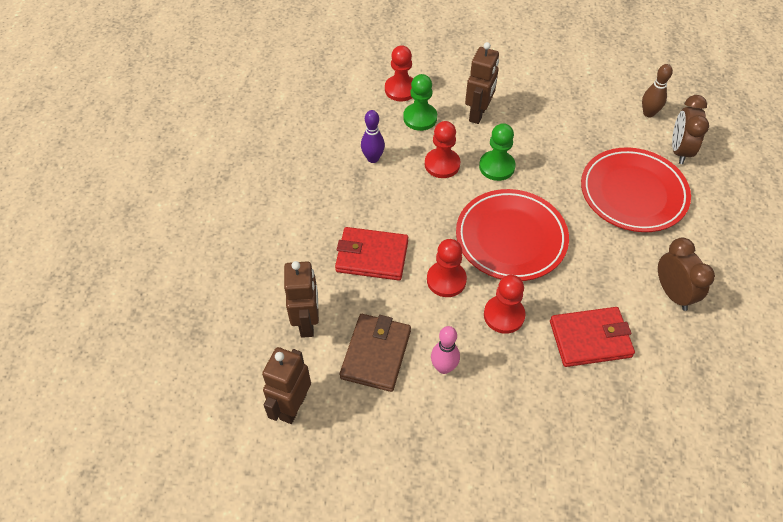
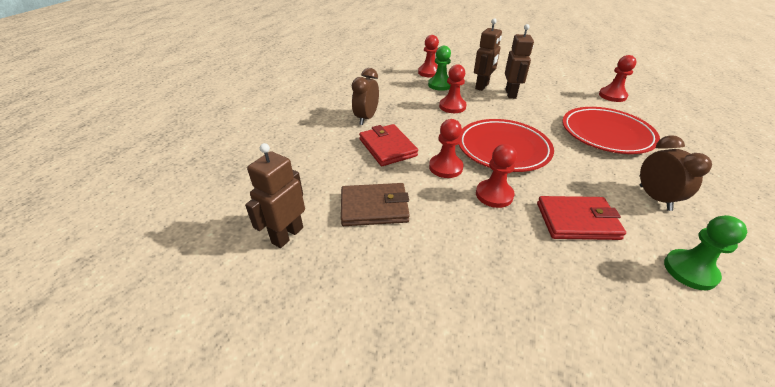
camera: 10 degrees right, 15 degrees down
(307, 323) = (322, 180): brown robot -> brown robot (511, 94)
(372, 256) = (387, 147): red wallet -> red wallet turned 45 degrees clockwise
(373, 158) = (402, 100): purple bowling pin -> none
(376, 354) = (374, 207): brown wallet -> brown wallet turned 60 degrees clockwise
(443, 367) = (434, 224): pink bowling pin -> none
(496, 167) = (494, 111): green pawn -> green pawn (690, 271)
(648, 113) = (612, 96): brown bowling pin -> red pawn
(679, 151) = (641, 115): brown clock -> brown clock (366, 118)

